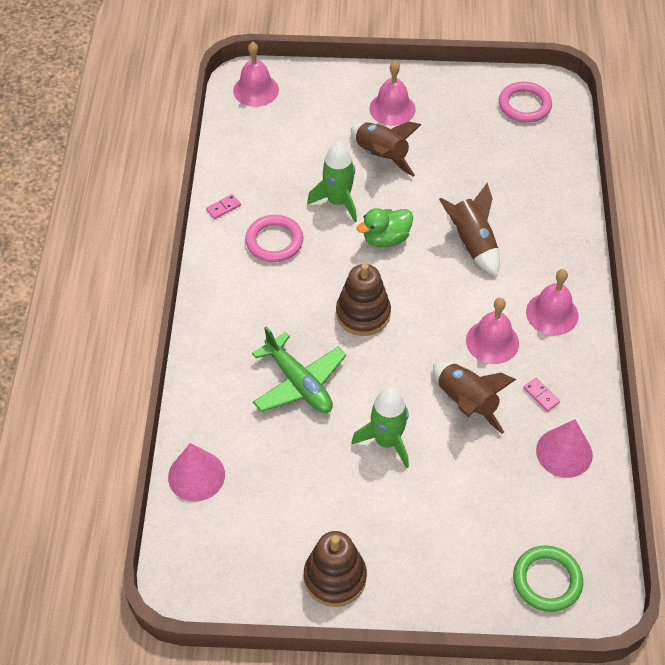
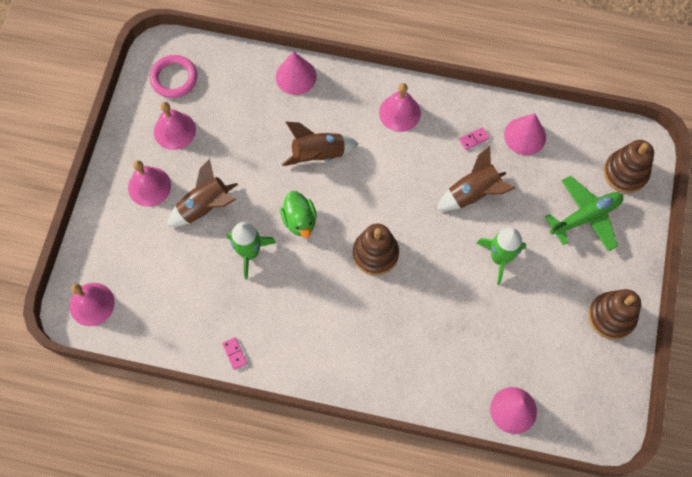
camera: 80 degrees left, 15 degrees up
(274, 241) = (283, 314): pink ring -> none
(299, 383) = (436, 316): green plane -> green plane (585, 217)
(492, 341) = (419, 161): pink bell -> pink bell (174, 130)
(547, 580) = (625, 173): green ring -> brown stacking toy
(565, 208) = (296, 76): none -> pink cone

